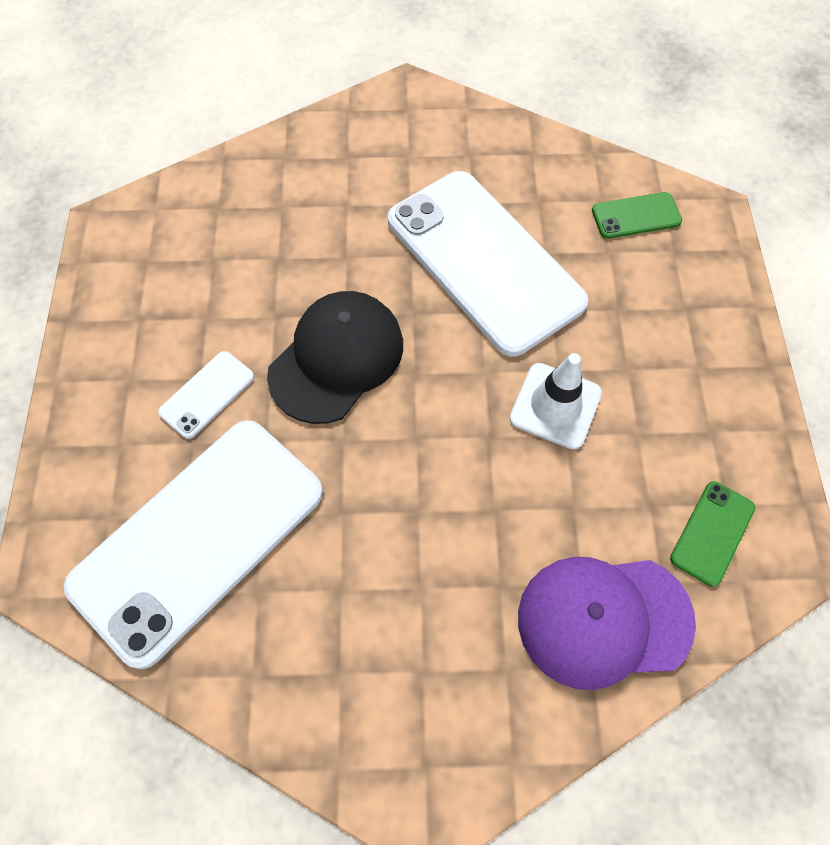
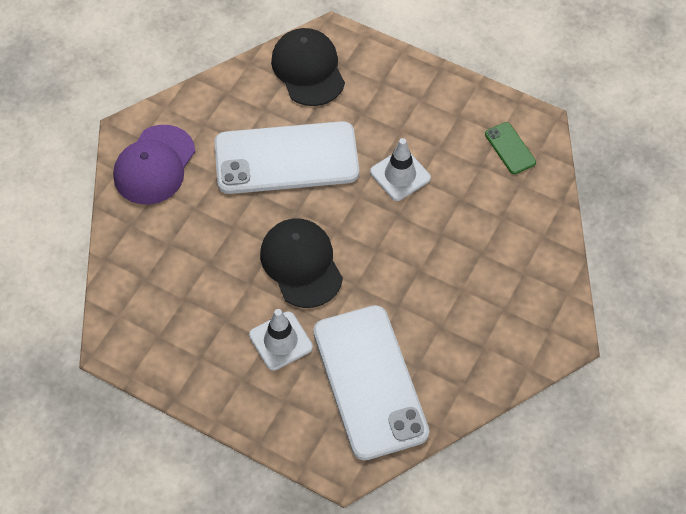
camera: 60 degrees left, 5 degrees down
(207, 394) = (280, 341): white phone -> white traffic cone
(603, 619) = (524, 218): purple cap -> purple cap (154, 165)
(636, 216) = (308, 69): green phone -> black cap

